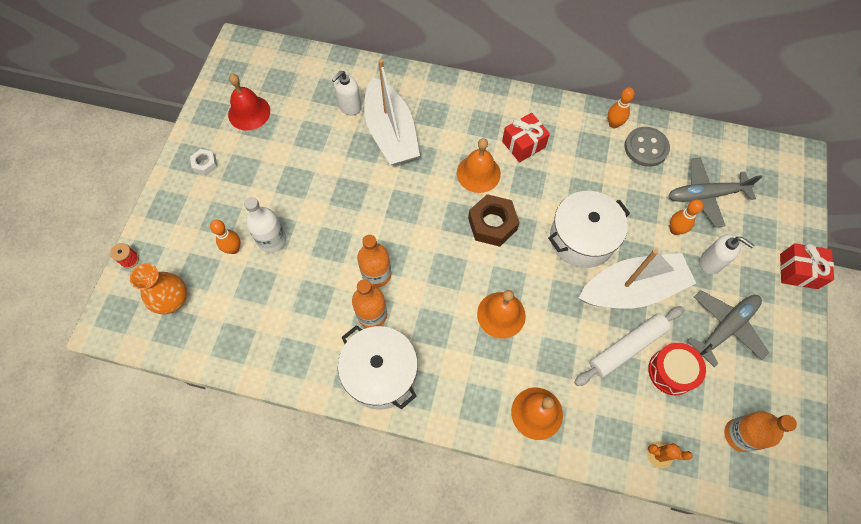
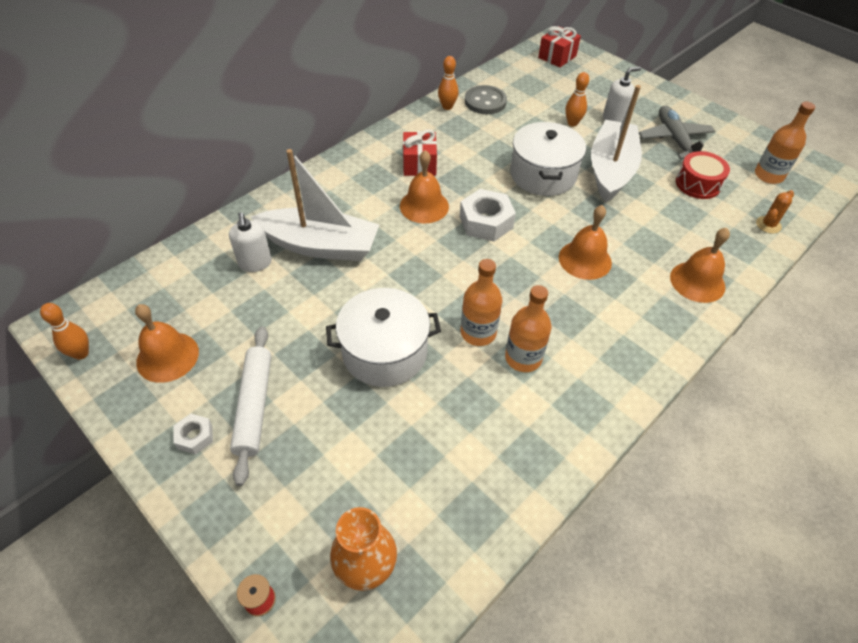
camera: 60 degrees left, 15 degrees down
(233, 249) = (344, 457): orange bowling pin -> orange bowling pin (81, 353)
(249, 112) = (167, 357): red bell -> orange bell
(272, 240) = (364, 410): white bottle -> none
(380, 373) = (596, 381): white pot -> white pot (384, 352)
(492, 224) = (486, 222): brown nut -> white nut
(627, 347) = (663, 198): white rolling pin -> white rolling pin (254, 406)
(706, 195) = (553, 94): grey plane -> none
(798, 271) = (648, 85): red gift -> red gift (557, 57)

